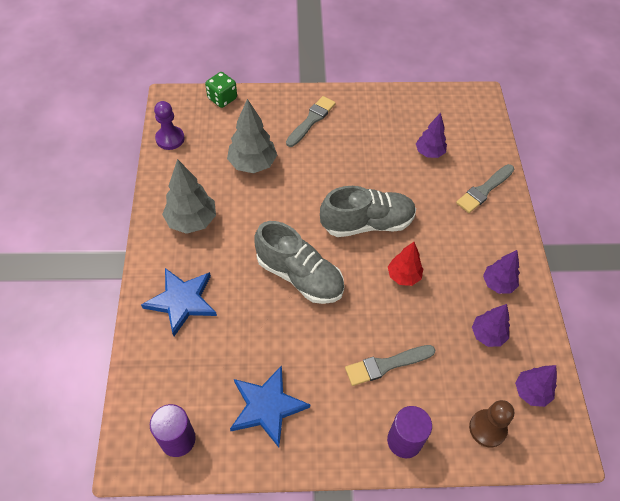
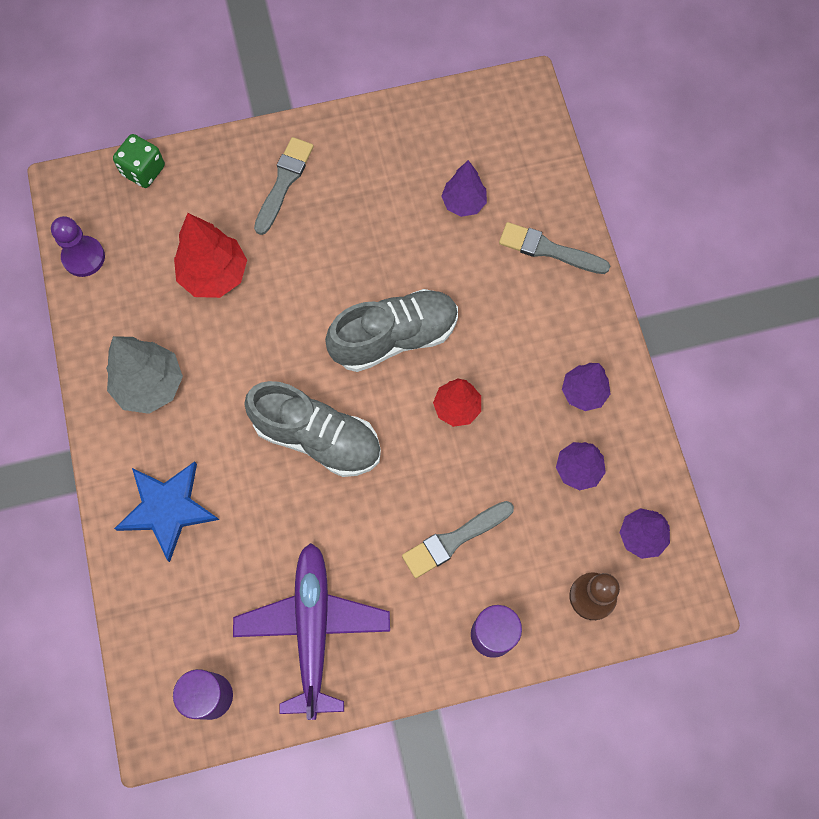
camera: 10 degrees left, 15 degrees up
(252, 164) = (214, 275): grey tree -> red tree
(267, 406) = (313, 629): blue star -> purple plane
(484, 190) = (548, 249): grey brush -> grey brush turned 75 degrees clockwise

